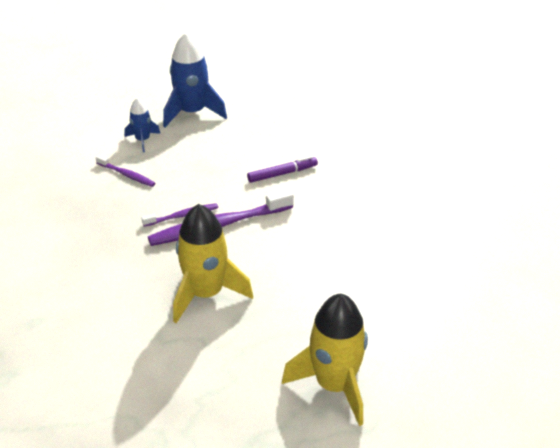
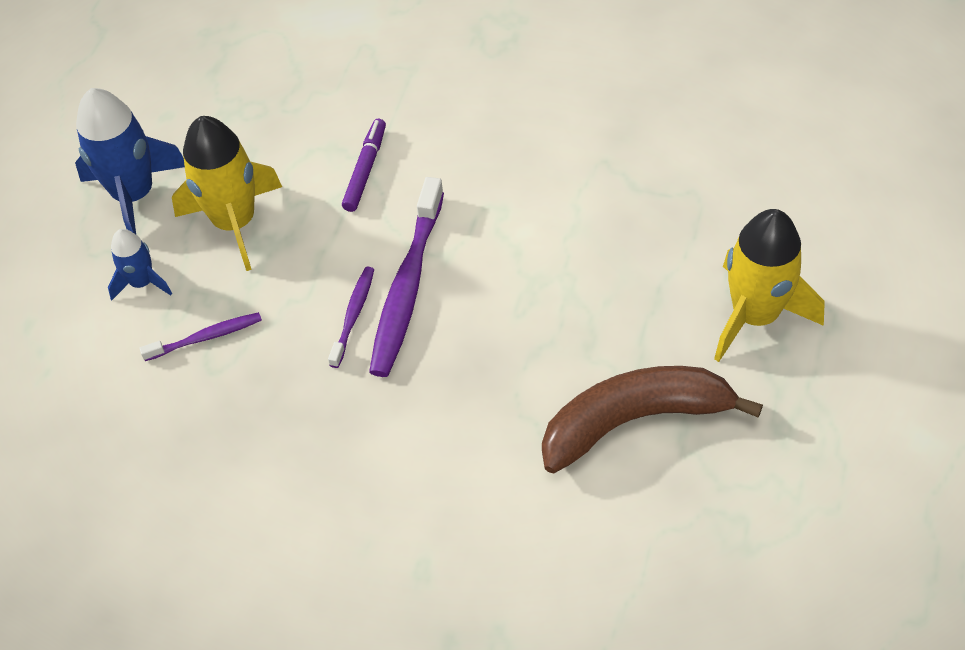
camera: 50 degrees left, 15 degrees up
(203, 364) = (634, 421): none -> brown banana
(206, 293) = (521, 361): yellow rocket -> yellow rocket (234, 223)

